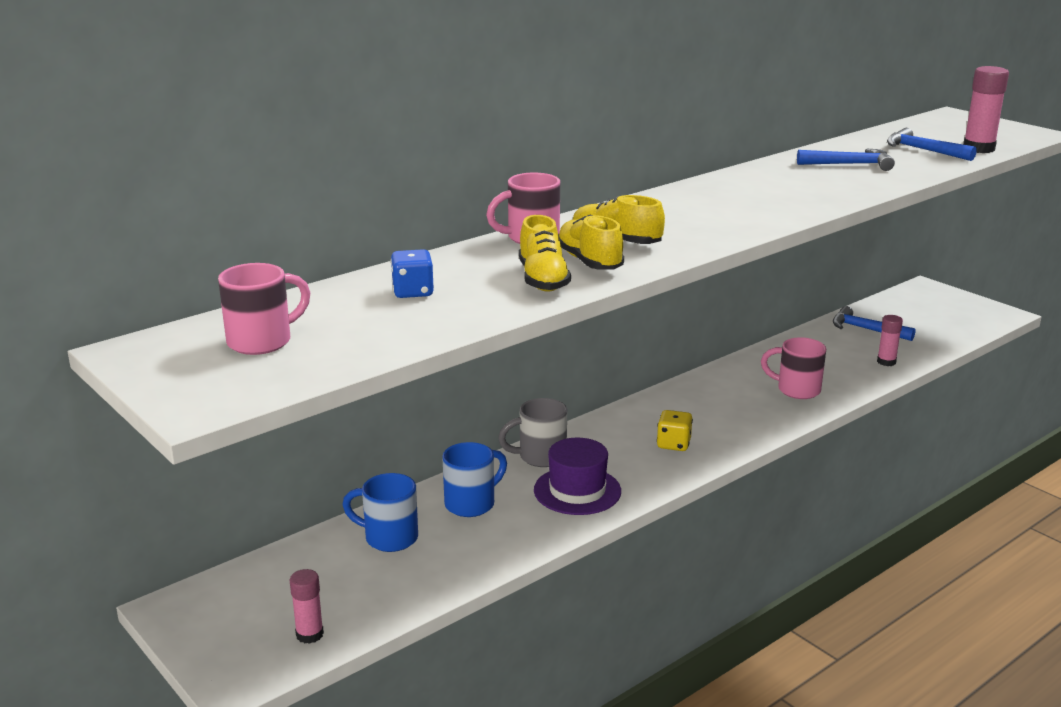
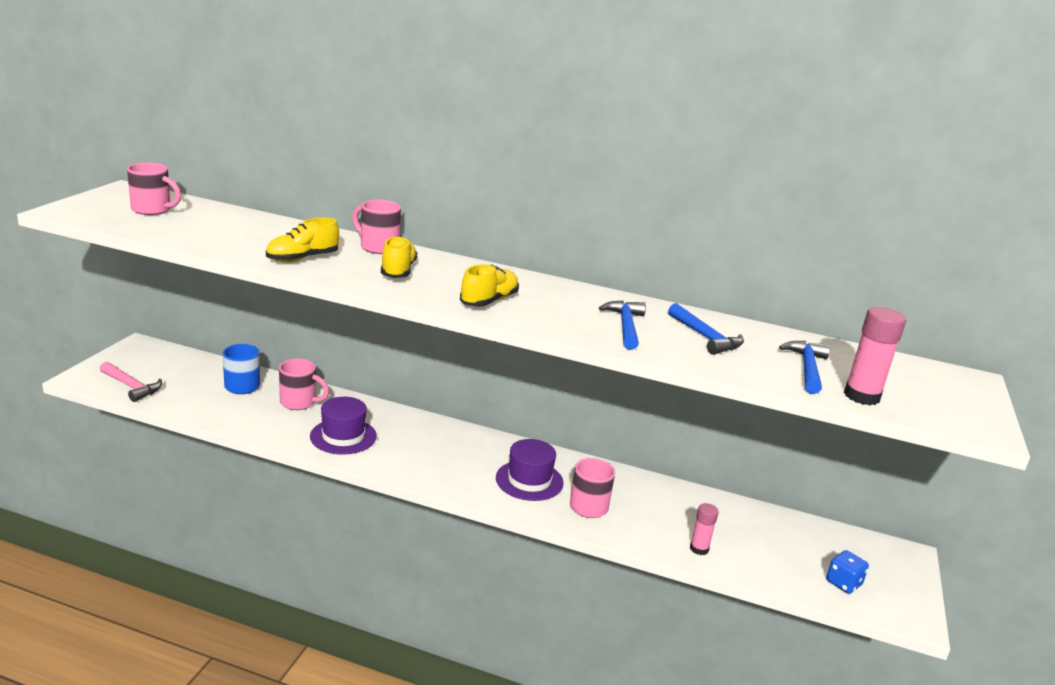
camera: 55 degrees right, 0 degrees up
(309, 634) = (131, 386): pink glue stick -> pink hammer
(413, 292) = (252, 230): blue dice -> blue dice (843, 583)
(472, 503) = (299, 403): blue mug -> pink mug
(540, 457) = (377, 413): grey mug -> none
(589, 262) = (348, 267): yellow shoe -> yellow shoe (489, 301)
(673, 444) = (441, 462): yellow dice -> none
(736, 406) = (529, 480): none -> purple hat
(866, 329) = (755, 528): blue hammer -> blue hammer (625, 326)

